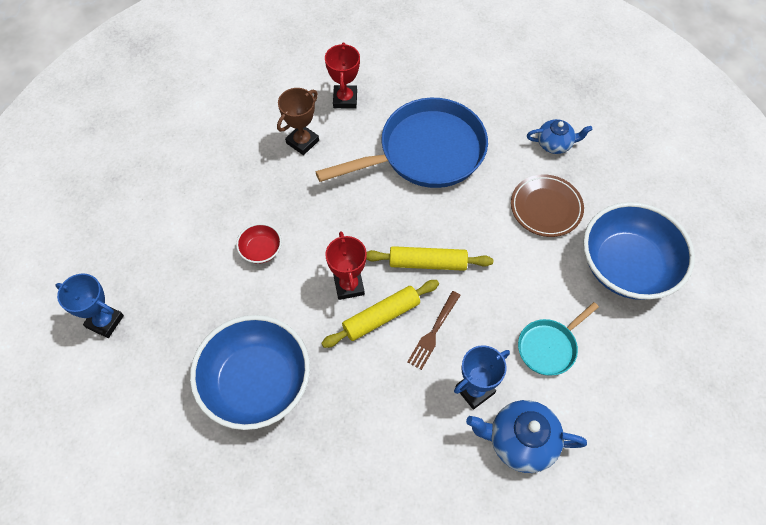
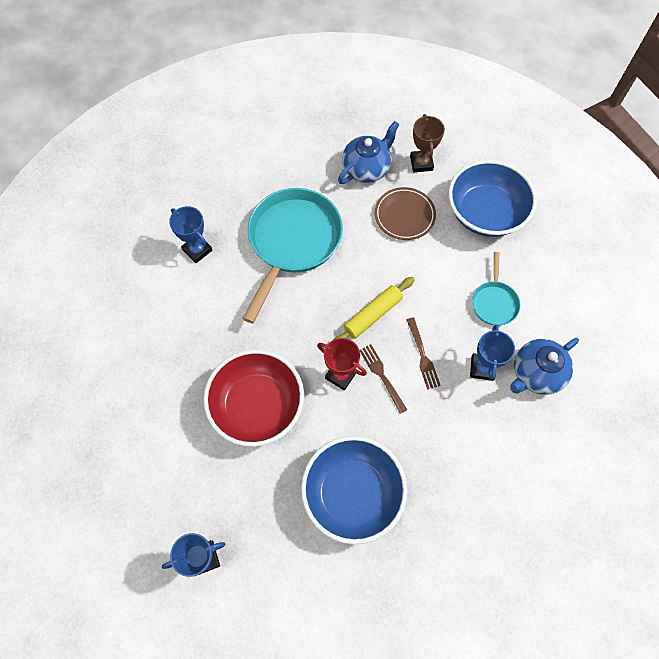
camera: 45 degrees left, 5 degrees up
(261, 250) = (257, 406): red bowl -> red bowl, size x2.33
(302, 142) = (201, 306): brown trophy -> brown trophy (421, 163)
(345, 99) = (197, 250): red trophy -> blue trophy
(381, 317) = (382, 376): yellow rolling pin -> brown fork
(425, 152) = (292, 242): blue pan -> turquoise pan
(554, 144) = (366, 168): blue teapot -> blue teapot, size x1.54

